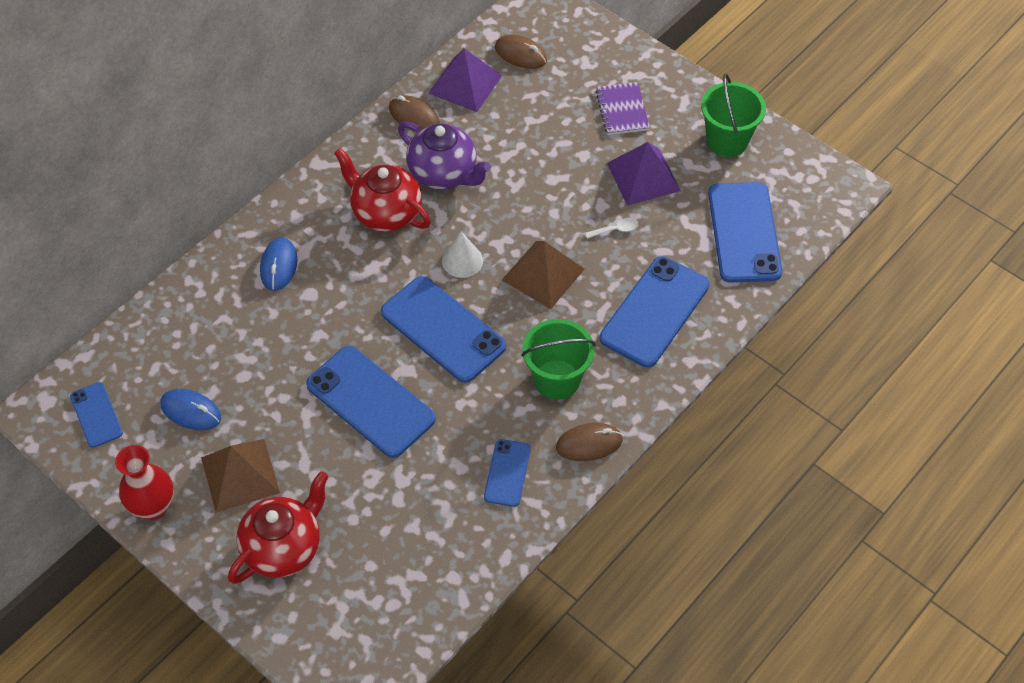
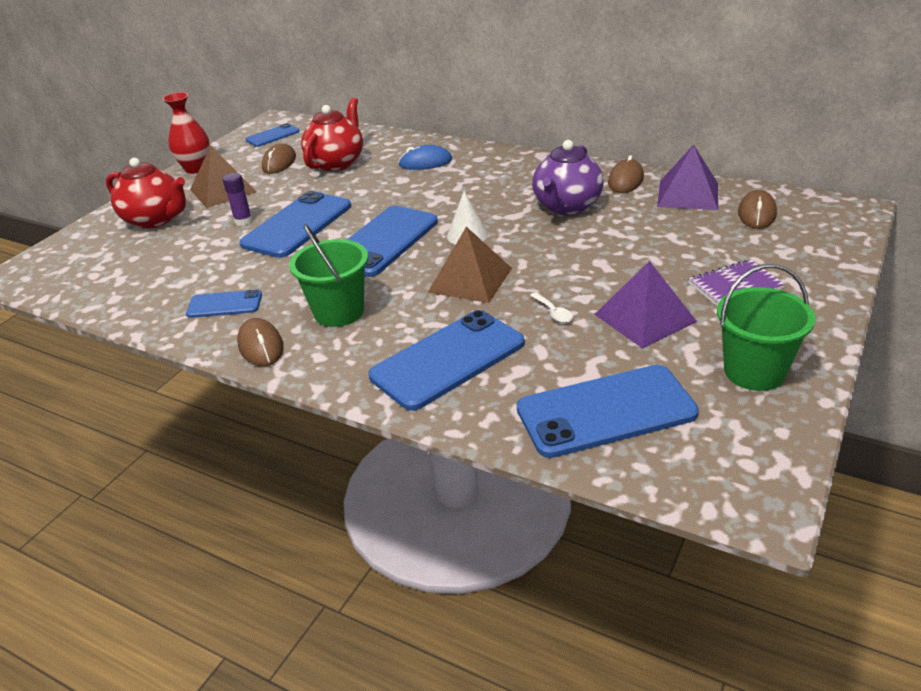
camera: 80 degrees right, 20 degrees down
(191, 411) = (279, 162): blue mouse -> brown mouse
(335, 454) = (243, 221): none -> purple glue stick
(385, 213) = (504, 191): red teapot -> red teapot (337, 163)
(654, 312) = (448, 359): blue phone -> blue phone turned 60 degrees counterclockwise

